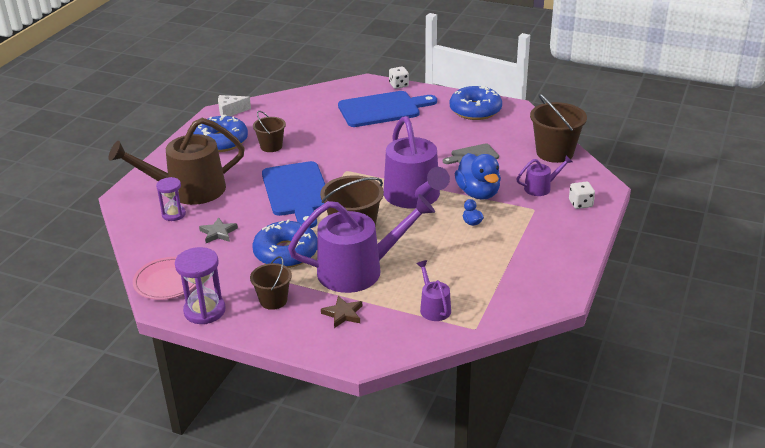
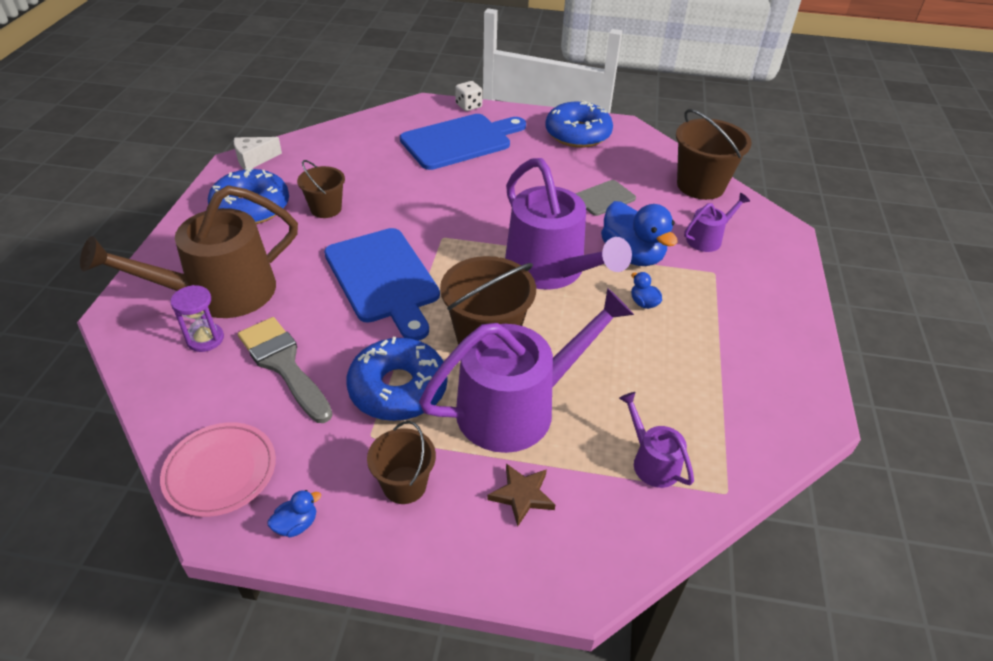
camera: 15 degrees left, 10 degrees up
(204, 311) = (296, 524): purple hourglass -> blue duck
(218, 233) = (284, 365): grey star -> grey brush
(580, 204) = (768, 258): white dice -> none

